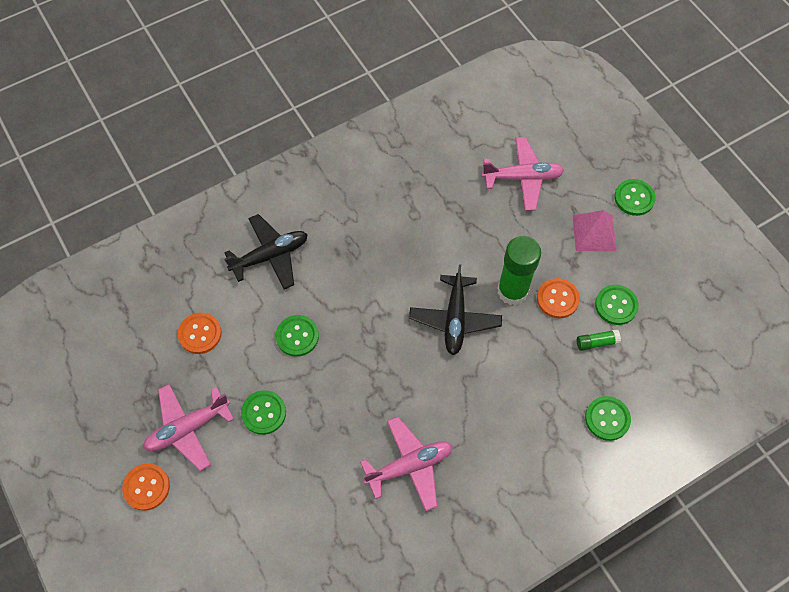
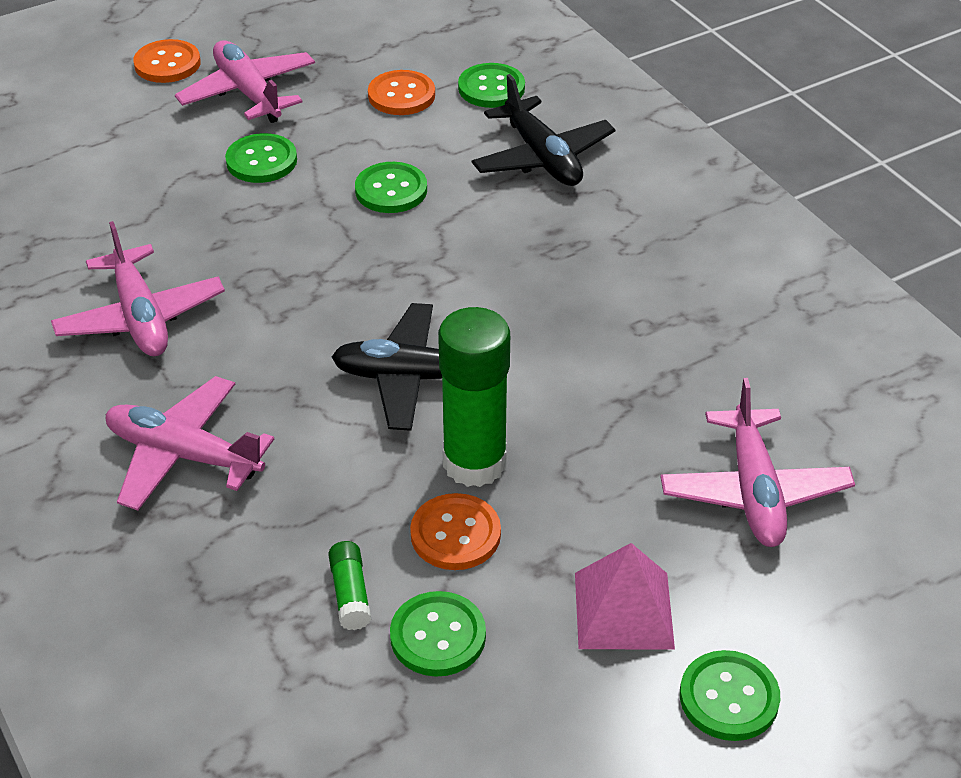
camera: 90 degrees right, 20 degrees down
(515, 428) = (184, 455): none -> pink plane
(607, 419) = (177, 599): green button -> green button (491, 88)

